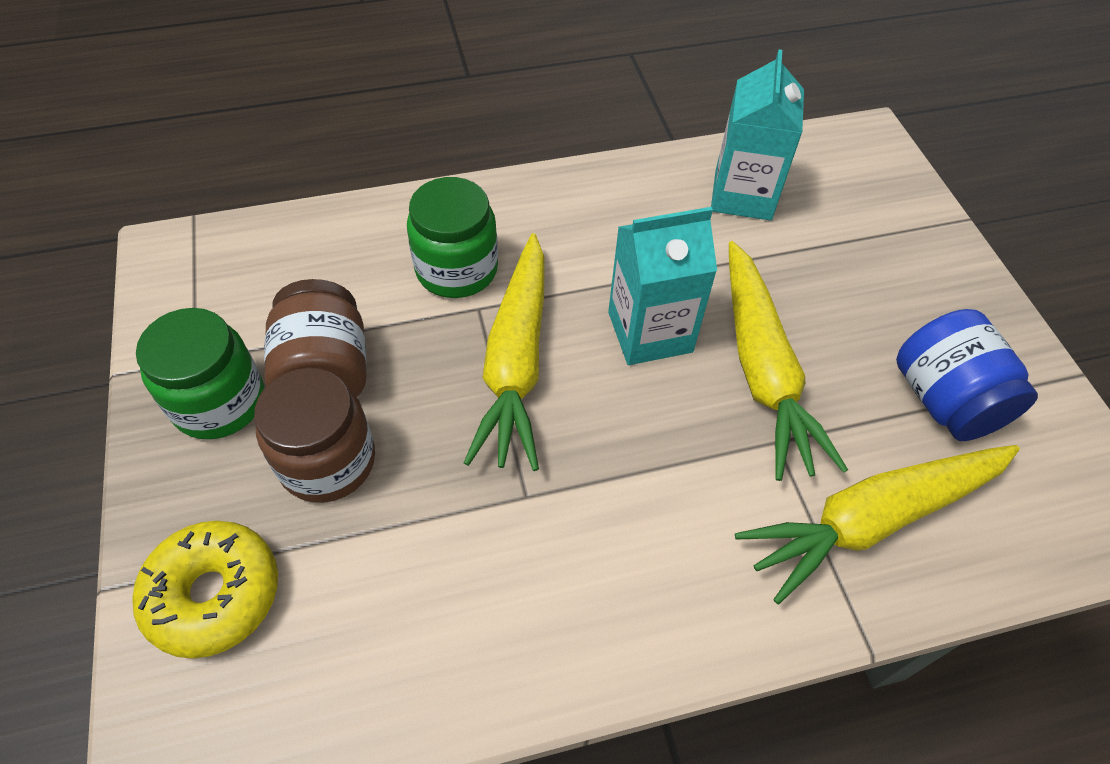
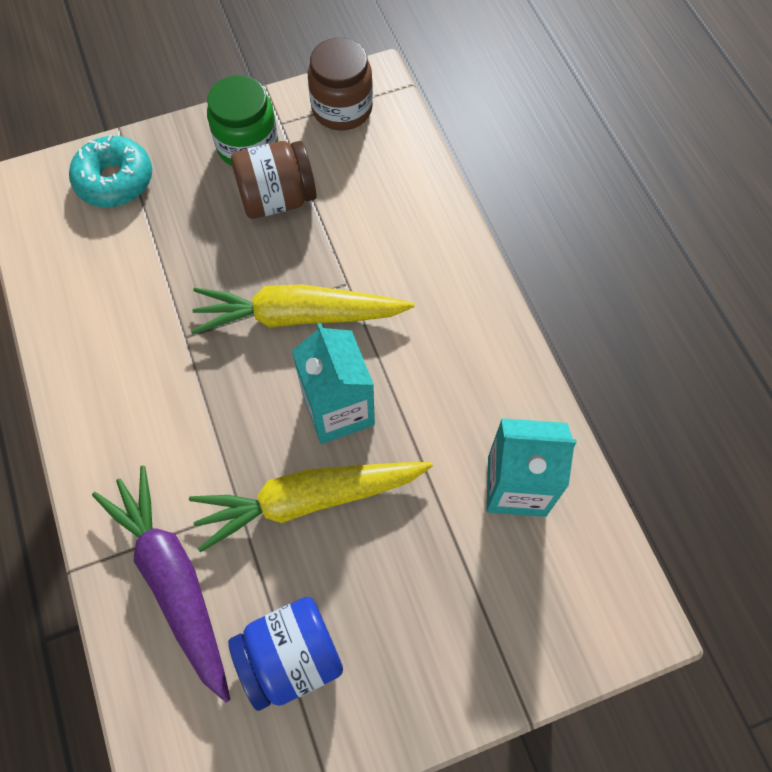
camera: 85 degrees right, 10 degrees up
(214, 594) = (115, 180): yellow donut -> turquoise donut
(327, 461) = (206, 216): brown jar -> brown jar (342, 109)
(456, 269) = (384, 262): green jar -> none
(873, 519) = (173, 581): yellow carrot -> purple carrot

